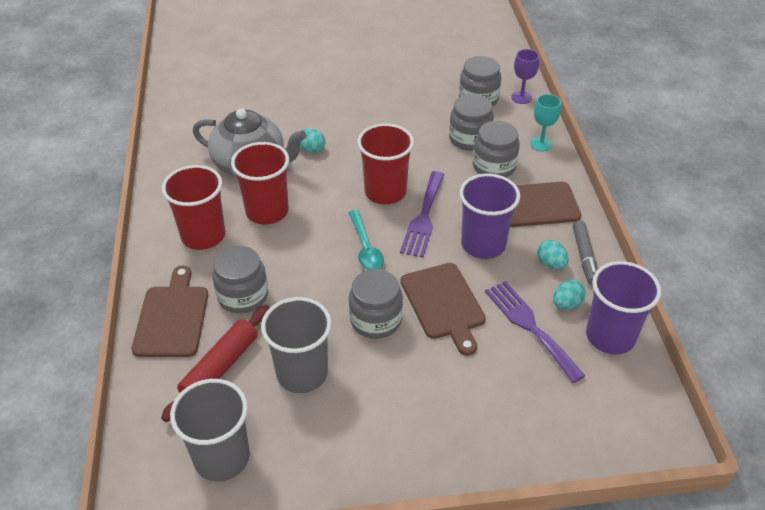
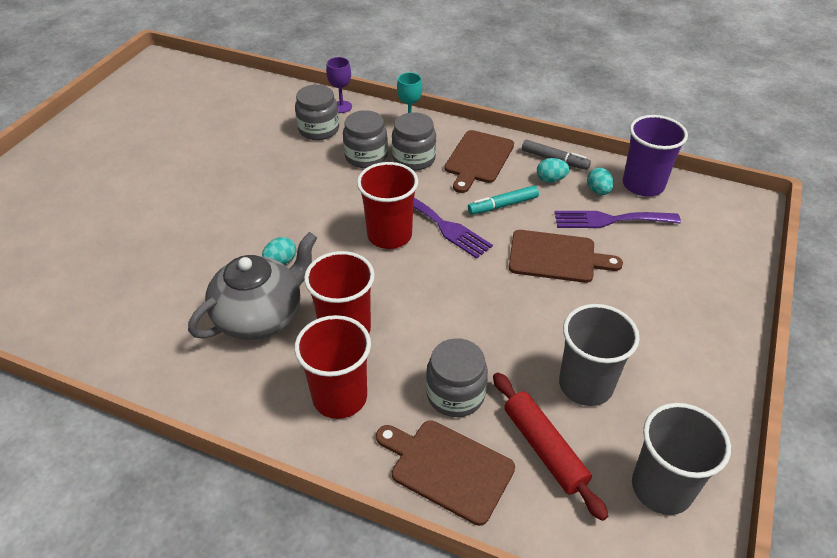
camera: 60 degrees left, 0 degrees up
(365, 248) = (453, 278): turquoise spoon -> none
(375, 320) = (549, 307): grey jar -> none
(483, 244) = (503, 205): purple cup -> turquoise marker

